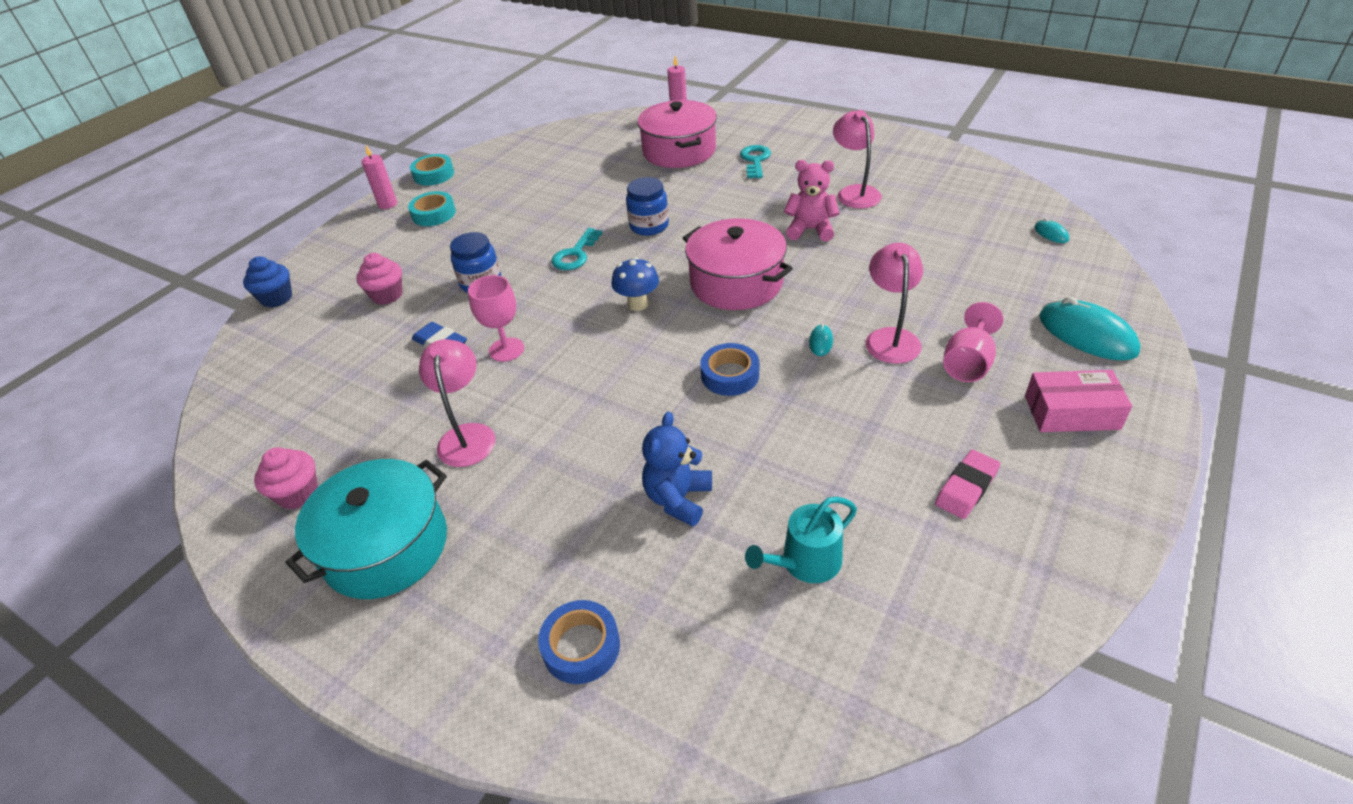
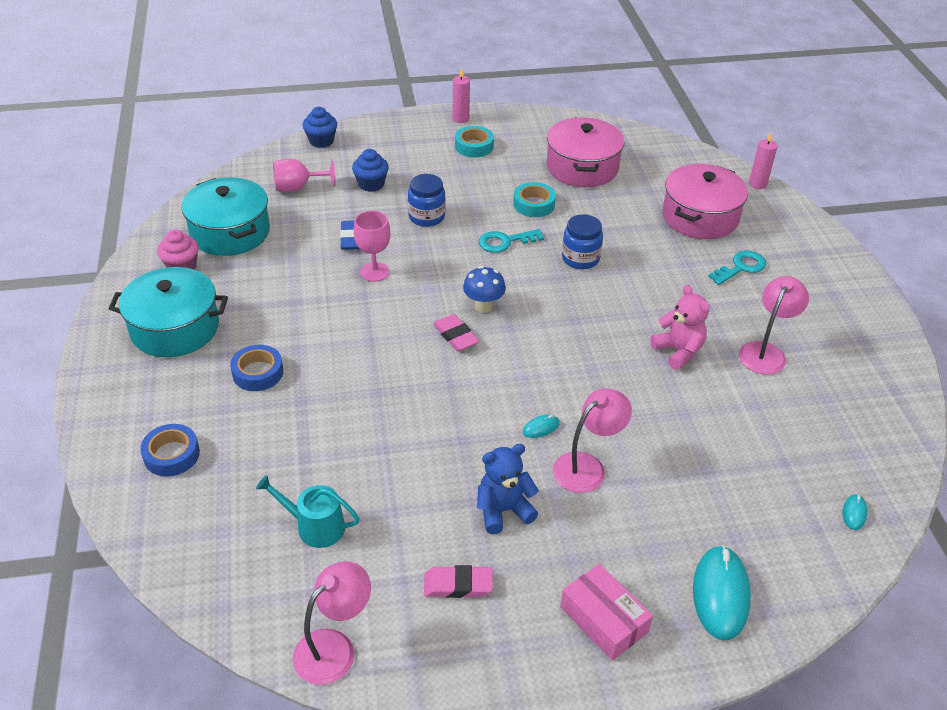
camera: 45 degrees right, 0 degrees up
(304, 427) = (230, 232): none -> turquoise pot
(387, 295) = (371, 184): pink cupcake -> blue cupcake
(434, 175) = (517, 115): turquoise tape -> turquoise tape (534, 204)
(467, 435) = (284, 304): pink lamp -> pink lamp (334, 647)
(654, 338) = (455, 336): none -> pink eraser
(678, 499) = (316, 434): blue teddy bear -> blue teddy bear (503, 510)
(730, 375) = (455, 396): blue tape -> blue tape (258, 373)
(736, 283) = (562, 344): pink pot -> pink pot (582, 167)
(968, 363) = (602, 528): pink goblet -> pink goblet (298, 187)

